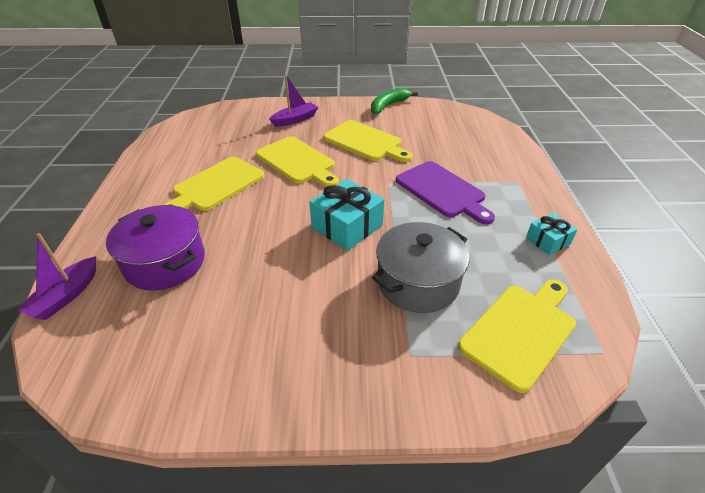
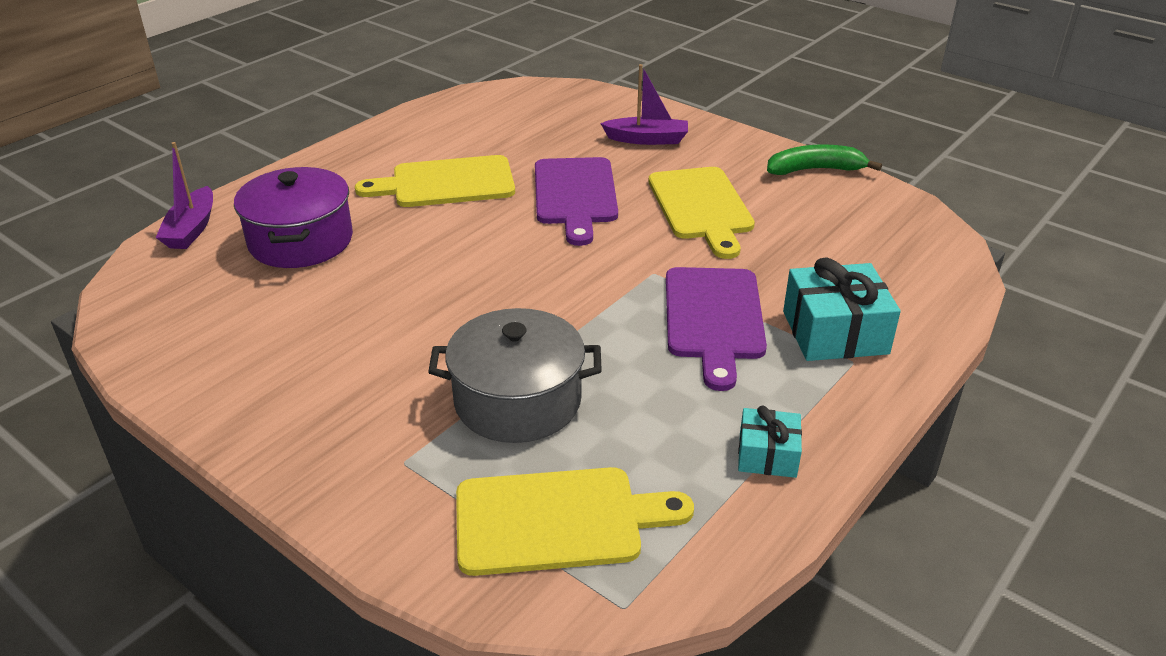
camera: 40 degrees right, 5 degrees down
(66, 296) = (191, 229): purple boat -> purple boat turned 60 degrees counterclockwise
(297, 162) = (575, 195): yellow cutting board -> purple cutting board
(347, 226) = (527, 298): turquoise gift -> turquoise gift (835, 332)

